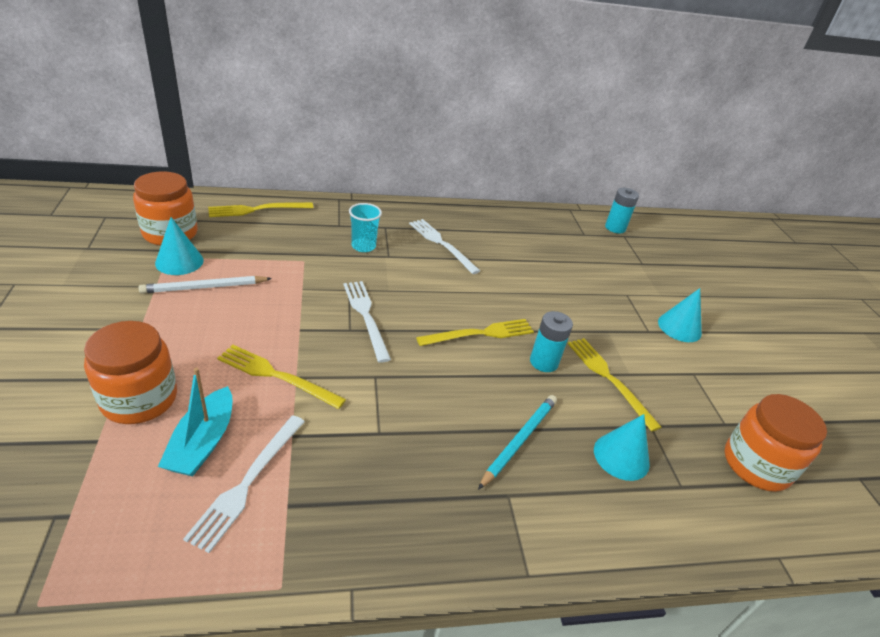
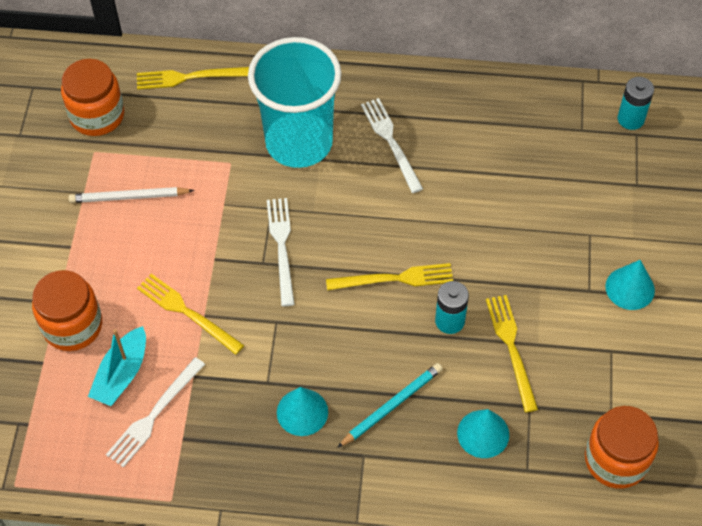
camera: 20 degrees right, 20 degrees up
(179, 261) = (106, 159): turquoise cone -> turquoise cone (302, 412)
(363, 246) = (299, 142): turquoise cup -> turquoise cup, size x2.44

